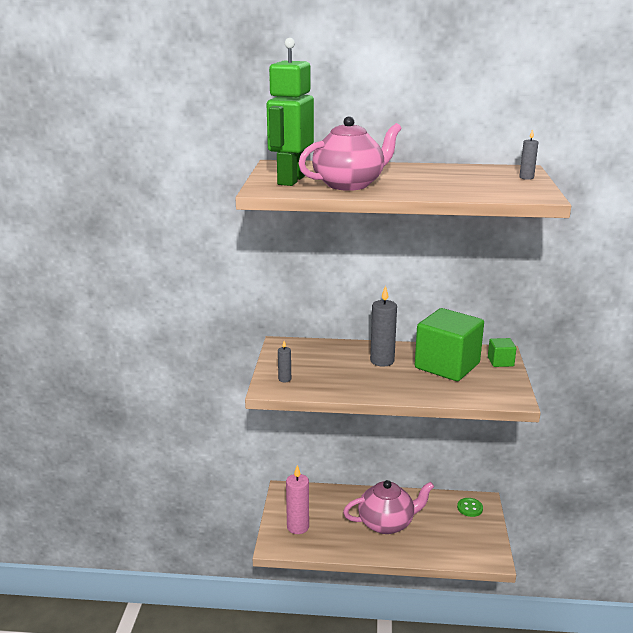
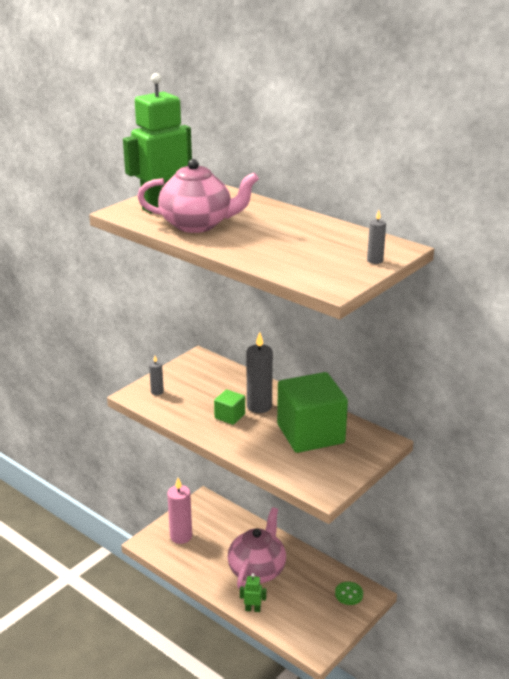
camera: 35 degrees right, 5 degrees up
(387, 523) = (257, 570): pink teapot -> pink teapot turned 90 degrees counterclockwise
(417, 554) = (253, 609): none -> green robot
(500, 362) = (367, 450): green cube -> green cube (229, 416)

